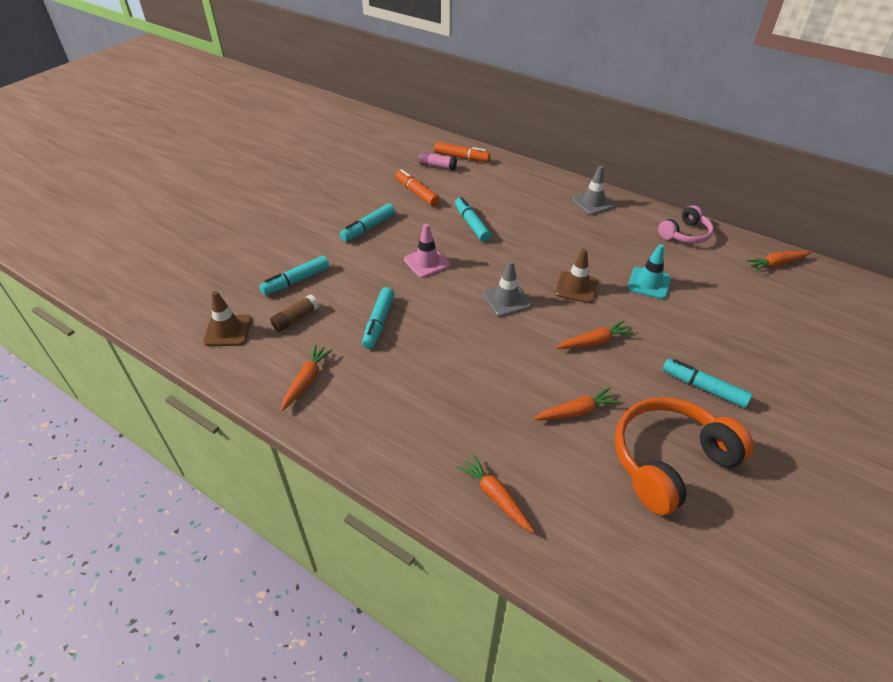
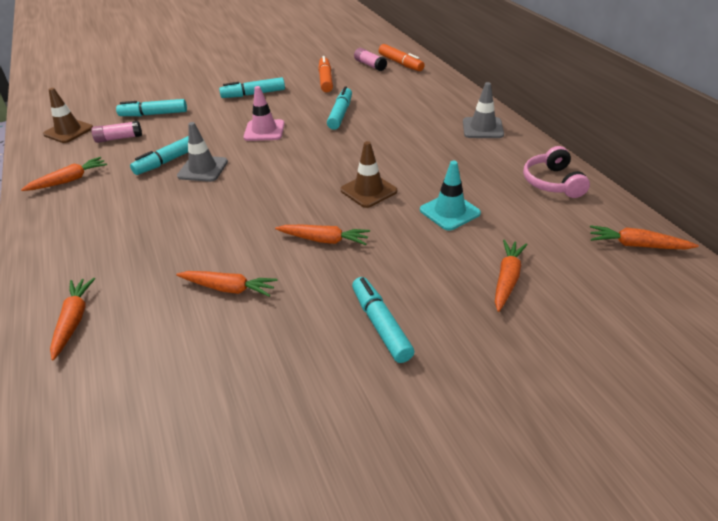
camera: 35 degrees right, 5 degrees down
(296, 319) = (119, 138): brown glue stick -> pink glue stick
(506, 300) = (291, 179): grey traffic cone -> grey traffic cone (203, 169)
(669, 461) = (254, 372): orange headphones -> none
(685, 234) = (552, 182): pink headphones -> pink headphones turned 90 degrees clockwise
(736, 320) = (507, 279): none -> orange carrot

